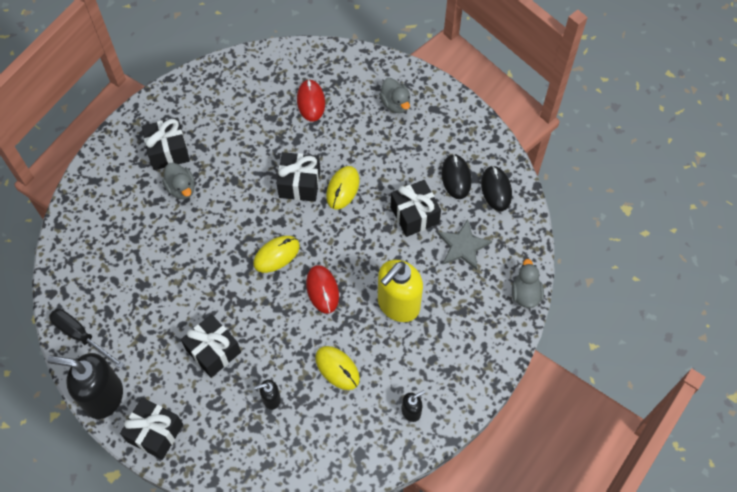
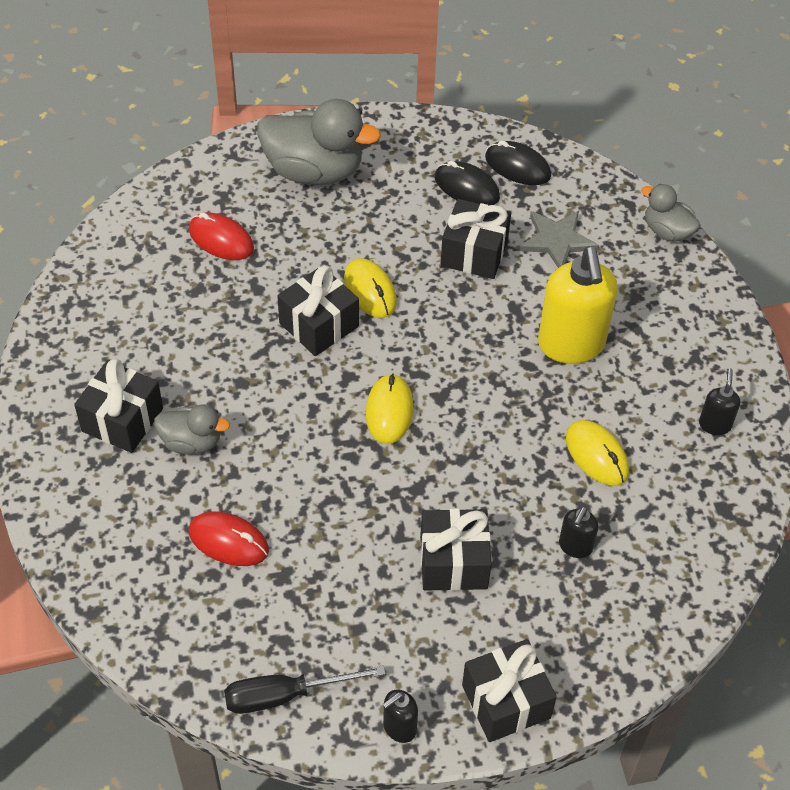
camera: 50 degrees left, 10 degrees down
(103, 396) = (399, 727): black soap dispenser -> black soap dispenser, size x0.47
(322, 290) = (481, 399): red mouse -> red mouse (228, 541)
(337, 368) = (596, 455): yellow mouse -> yellow mouse turned 60 degrees clockwise
(395, 104) = (314, 171): grey duck -> grey duck, size x1.85

